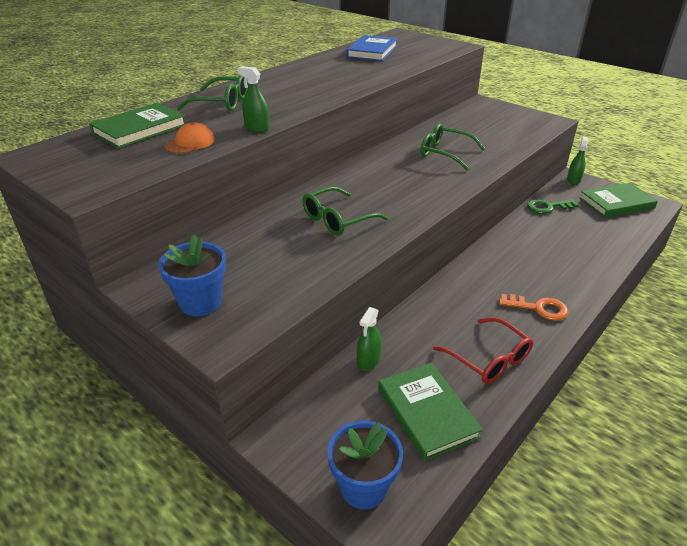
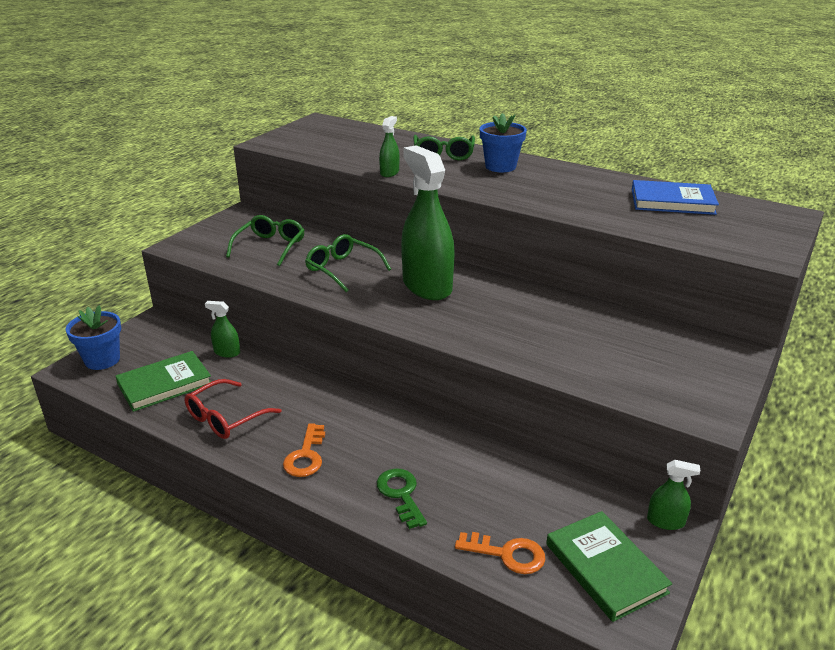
camera: 80 degrees right, 5 degrees down
(140, 129) = (372, 138): green book -> none
(190, 143) = (350, 156): orange cap -> none
(200, 302) = (221, 233): blue flower pot -> blue flower pot (500, 166)
(383, 182) = (427, 286): none -> green spray bottle
(445, 153) = (520, 321): green glasses -> green glasses (270, 246)
(548, 207) = (551, 482): green key -> green key (401, 494)
(617, 231) = (507, 554): none -> orange key

